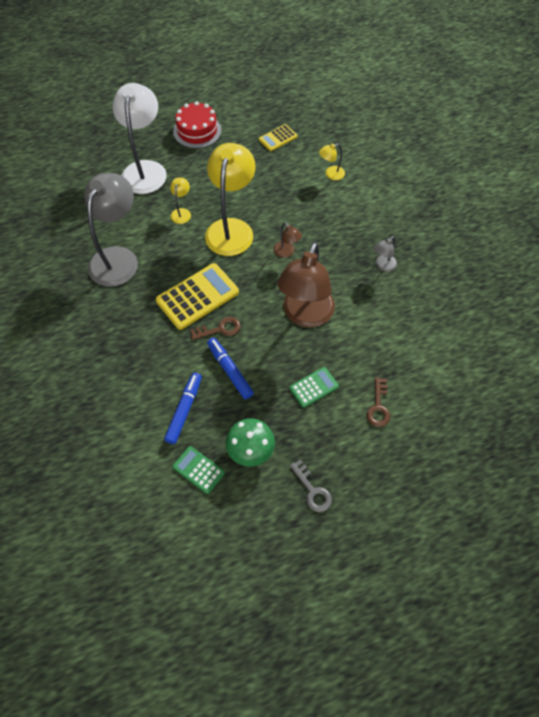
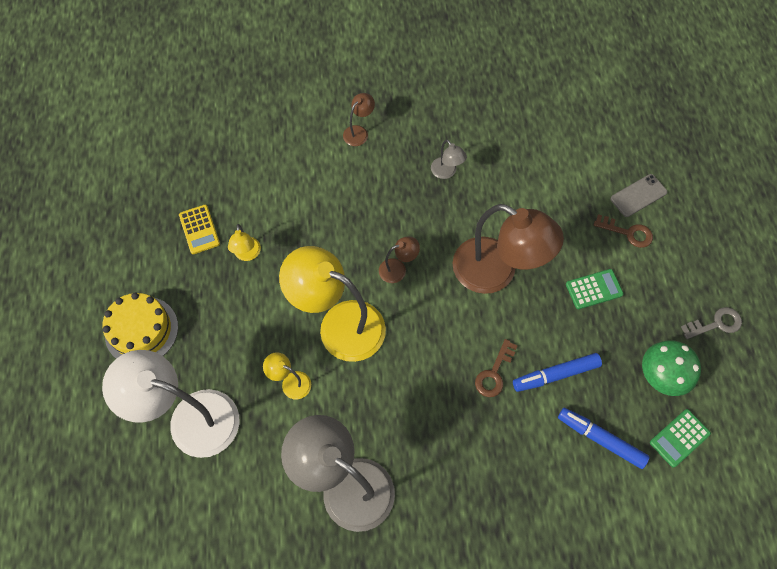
camera: 75 degrees left, 5 degrees up
(197, 131) = (141, 330): red cake -> yellow cake
(197, 297) = (438, 390): yellow calculator -> none
(220, 329) = (494, 373): brown key -> brown key turned 150 degrees counterclockwise
(314, 387) = (594, 289): green calculator -> green calculator turned 90 degrees clockwise
(331, 174) = (287, 185): yellow lamp -> yellow lamp (247, 254)
(395, 204) = (359, 132): none -> brown lamp
(420, 410) = (638, 195): none -> grey phone

